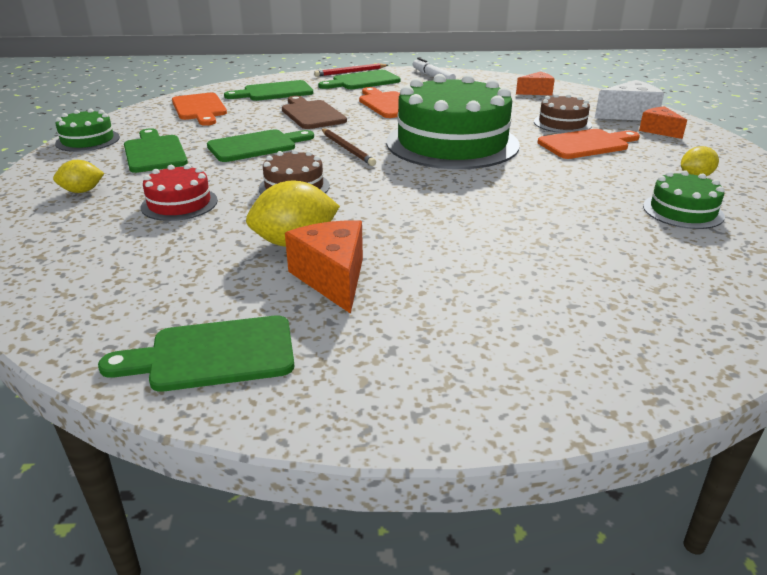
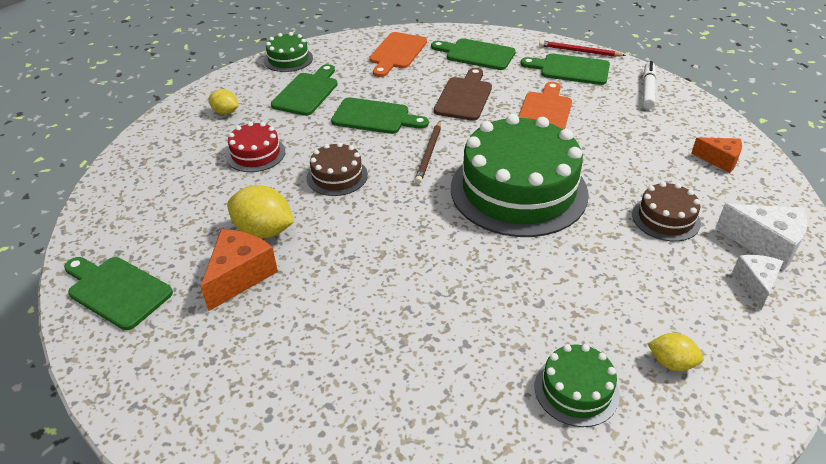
camera: 45 degrees right, 10 degrees up
(586, 144) = (639, 258): orange cutting board -> none
(659, 131) = (755, 284): orange cheese -> white cheese

